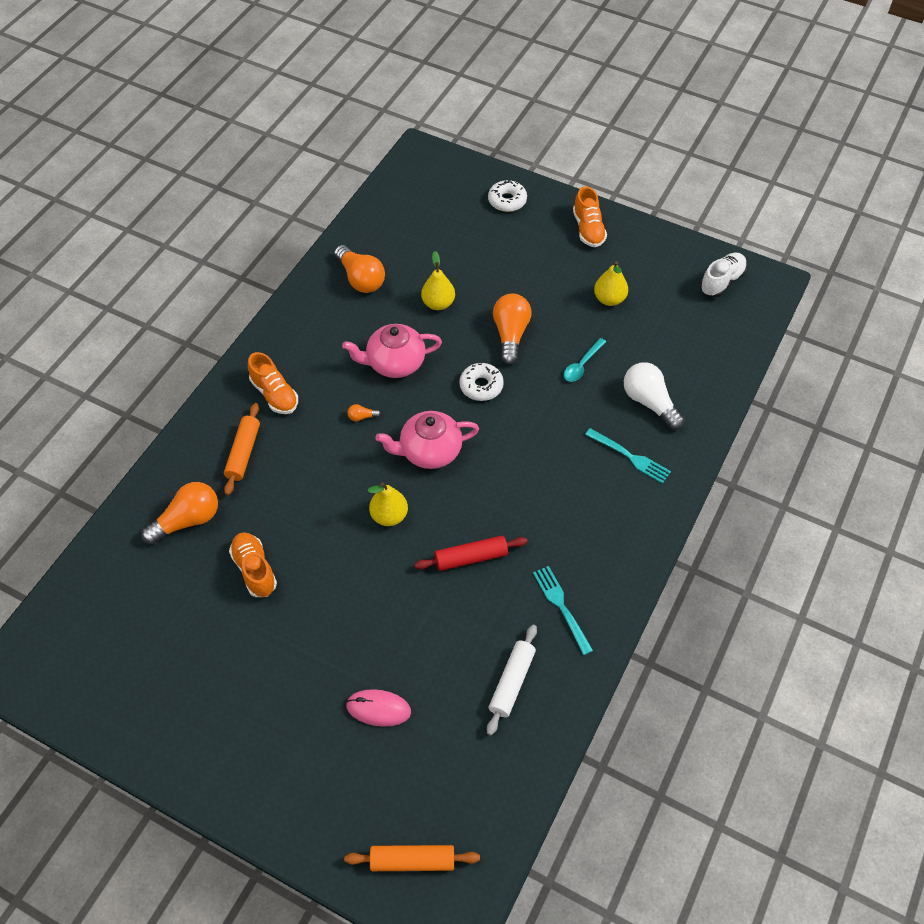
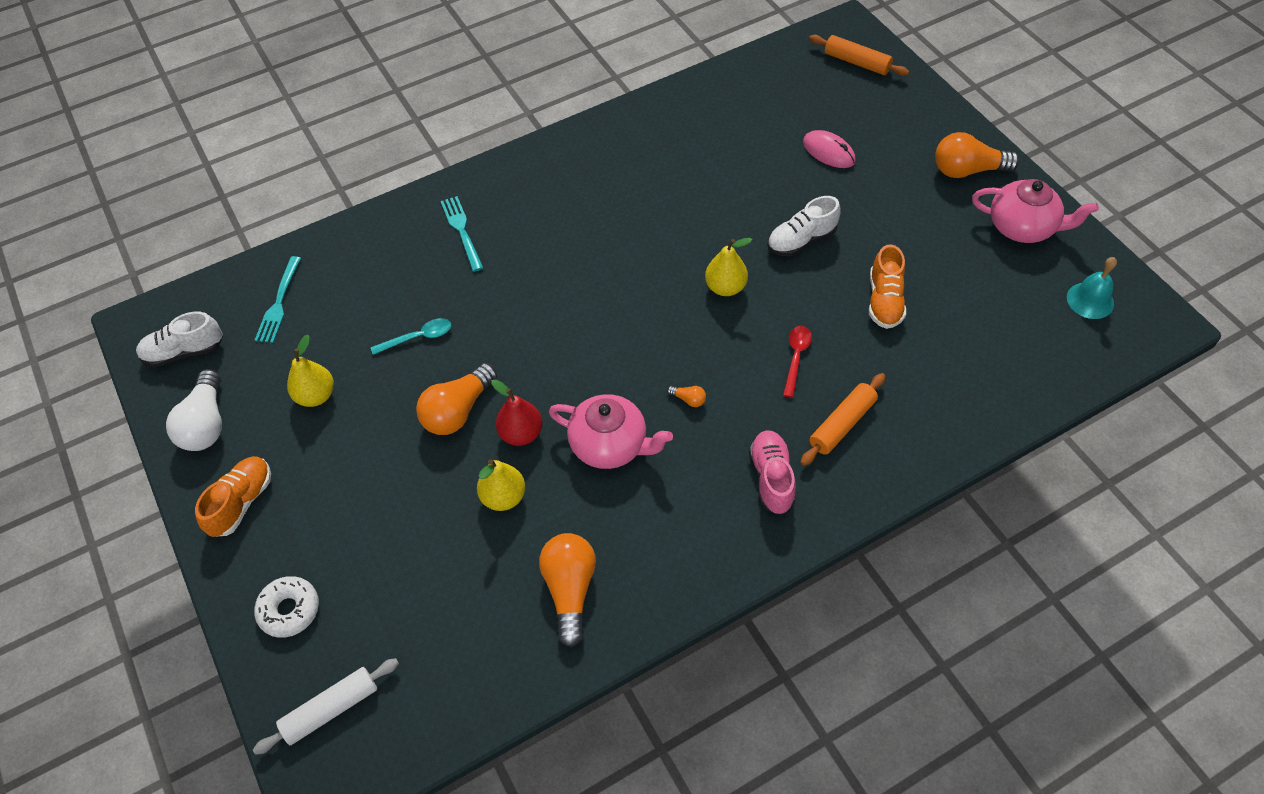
camera: 145 degrees left, 0 degrees up
(77, 661) = (1090, 300): none -> turquoise bell
(187, 520) = (935, 380): orange light bulb -> orange light bulb (967, 170)
(274, 394) = (771, 478): orange shoe -> pink shoe
(301, 485) = (796, 358): none -> red spoon
(352, 592) = (801, 240): none -> white shoe
(429, 451) = (643, 328): pink teapot -> pink teapot (1022, 227)
(458, 342) = (521, 433): none -> red pear
(471, 557) = (675, 219): red rolling pin -> none
(481, 386) = (538, 368): white donut -> none
(512, 682) = (709, 123): white rolling pin -> white rolling pin (331, 709)
(561, 607) = (628, 151): turquoise fork -> turquoise fork (279, 303)
(649, 402) = (394, 268): white light bulb -> white light bulb (206, 424)

